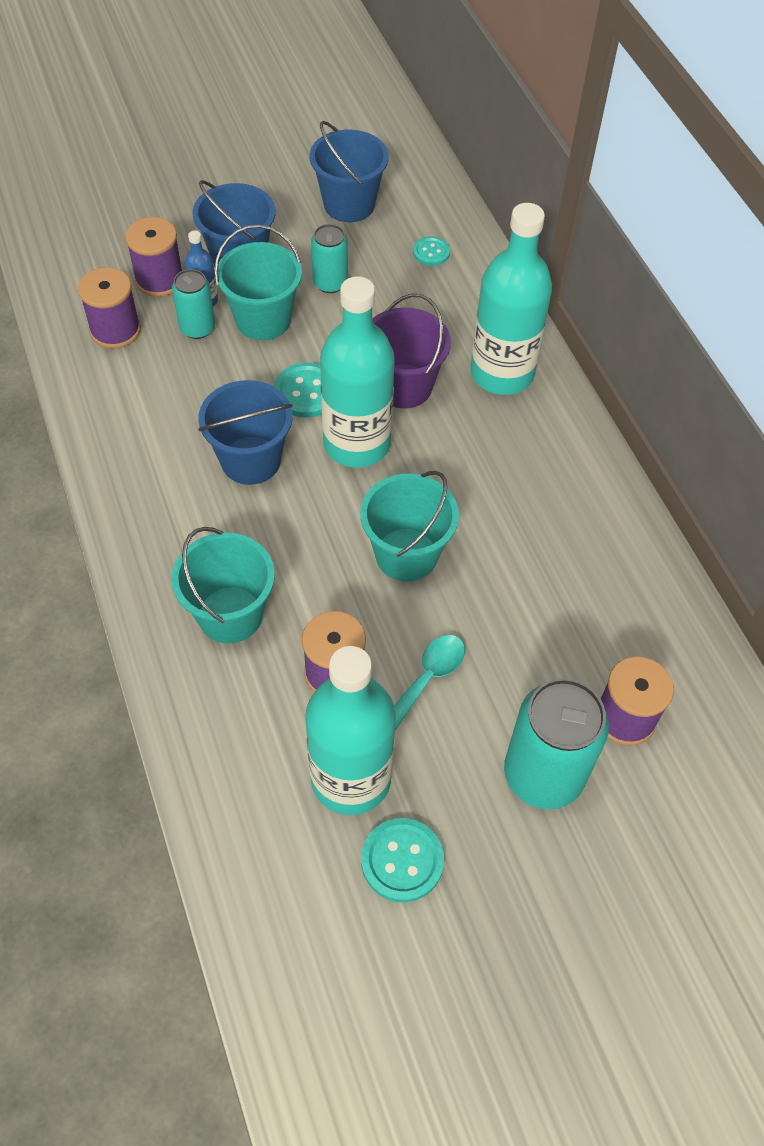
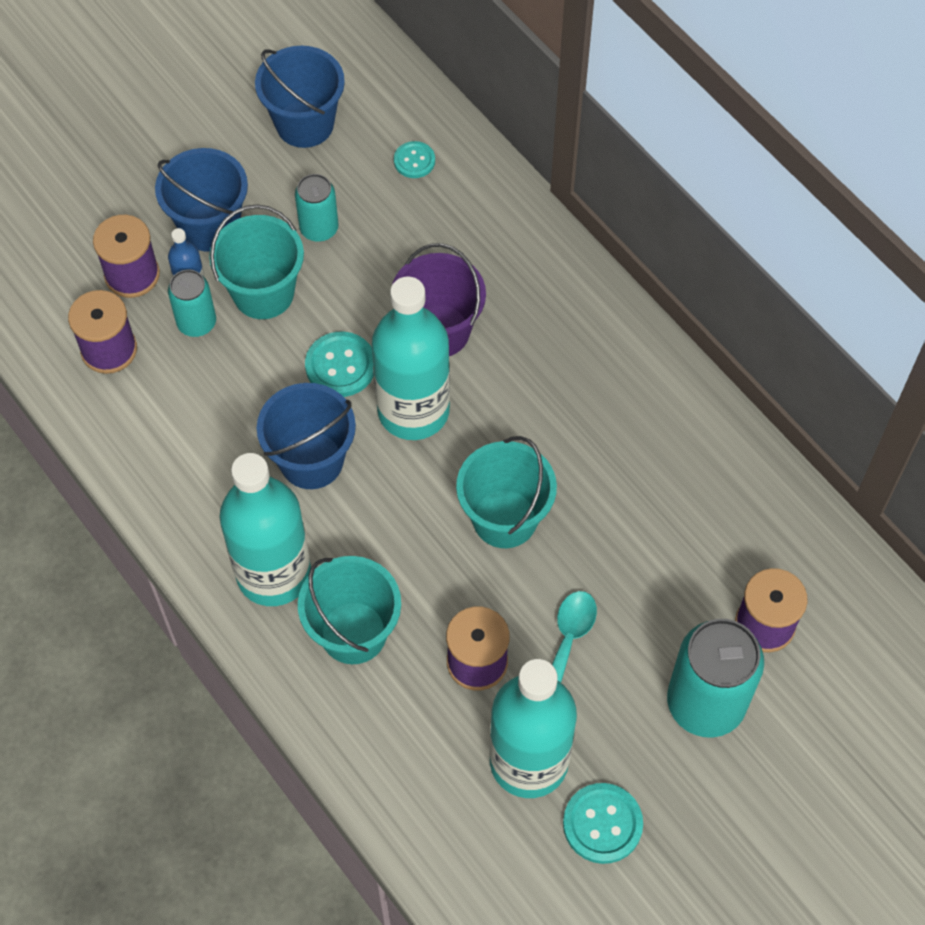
camera: 15 degrees left, 5 degrees up
(502, 373) = (535, 287): turquoise bottle -> turquoise bottle (274, 573)

